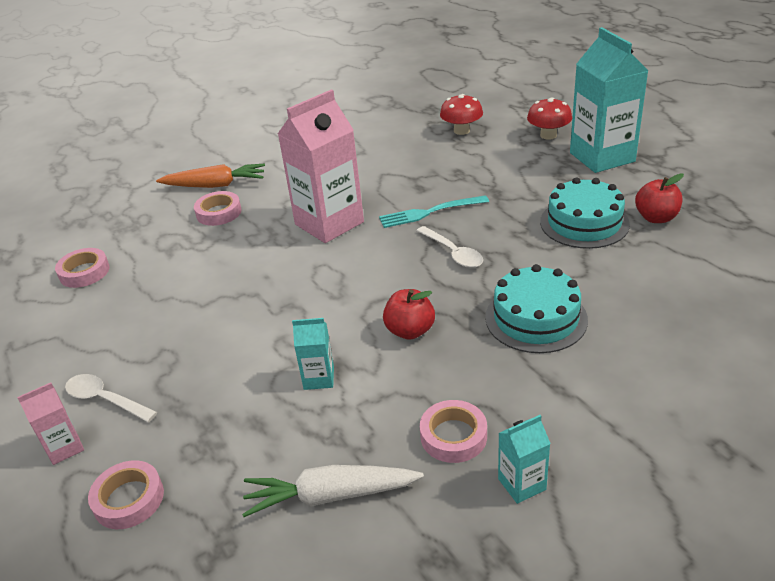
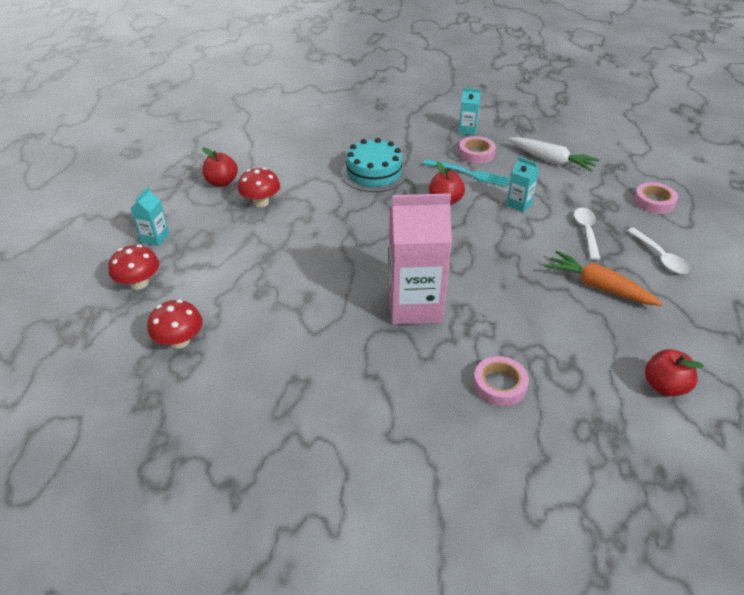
camera: 145 degrees left, 5 degrees up
(65, 448) = (690, 242): pink carton -> none
(84, 272) = (664, 386): pink tape -> red apple
(215, 185) = (478, 435): orange carrot -> orange carrot (598, 287)
(429, 212) = (334, 268): turquoise fork -> turquoise fork (469, 173)
(453, 253) = (362, 229): white spoon -> white spoon (586, 232)
(584, 223) = (261, 202): turquoise cake -> red mushroom
(602, 157) = (155, 238): turquoise carton -> turquoise carton, size x0.46

